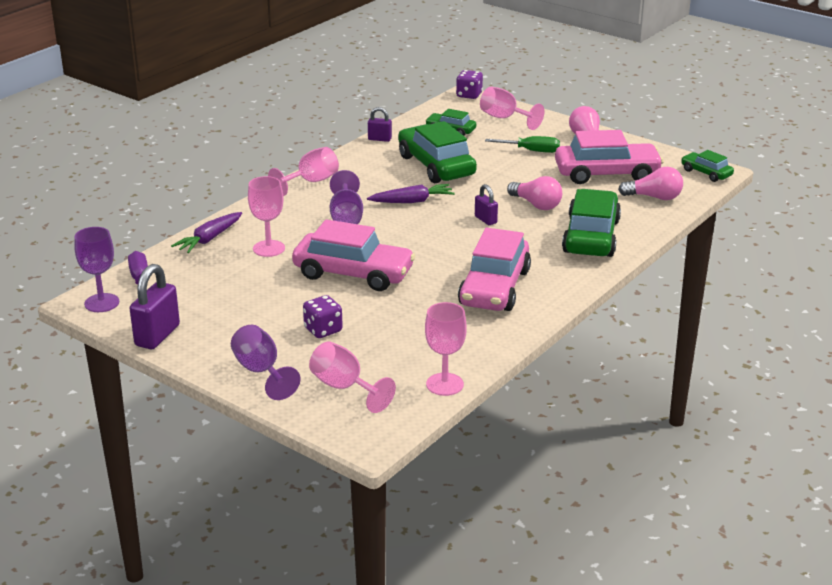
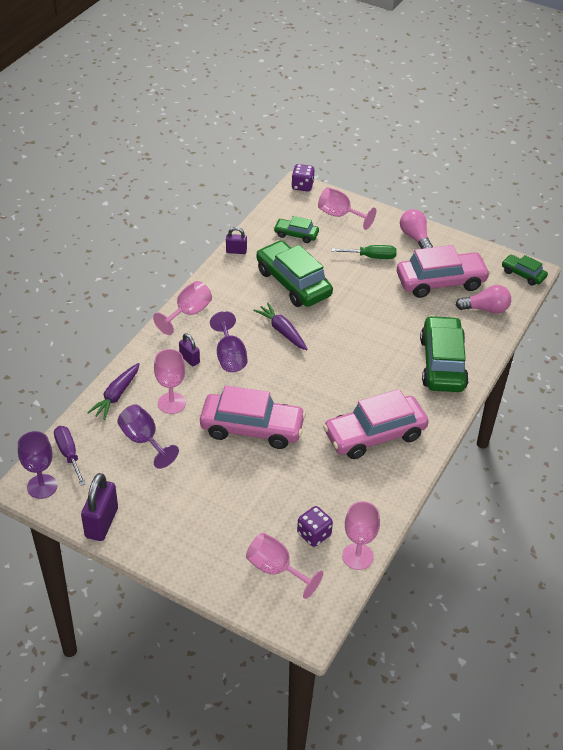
camera: 10 degrees left, 15 degrees up
(261, 372) = (201, 558): purple goblet -> purple goblet (143, 440)
(323, 330) = (242, 501): purple dice -> purple dice (314, 534)
(412, 201) = (282, 331): purple carrot -> purple carrot turned 105 degrees counterclockwise
(485, 220) = (350, 350): purple padlock -> purple padlock (189, 359)
(494, 288) = (374, 435): pink car -> pink car turned 60 degrees clockwise
(536, 204) = (389, 327): pink light bulb -> none

